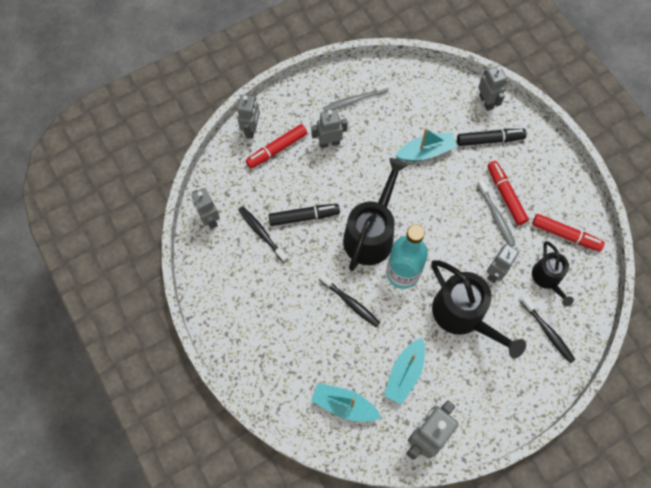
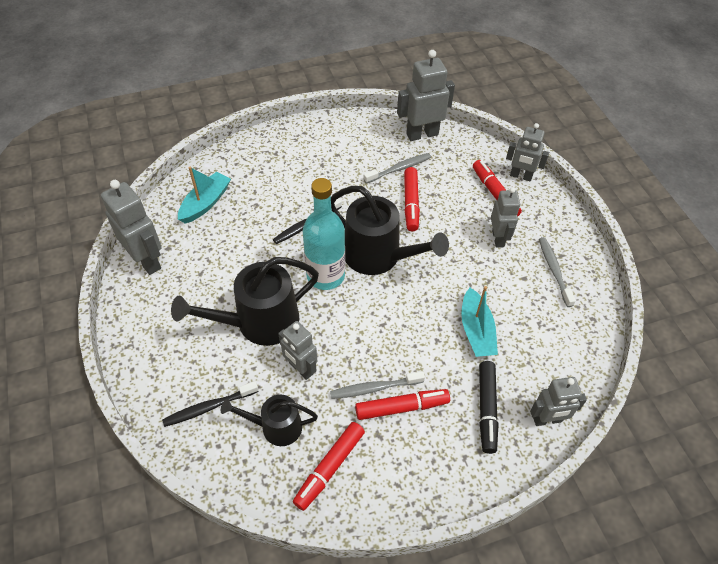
camera: 100 degrees right, 15 degrees down
(209, 219) = (422, 134): grey robot -> grey robot, size x1.51
(262, 233) = (399, 169): black toothbrush -> grey toothbrush
(304, 216) = (411, 203): black marker -> red marker
(405, 373) = (216, 256): turquoise boat -> none

